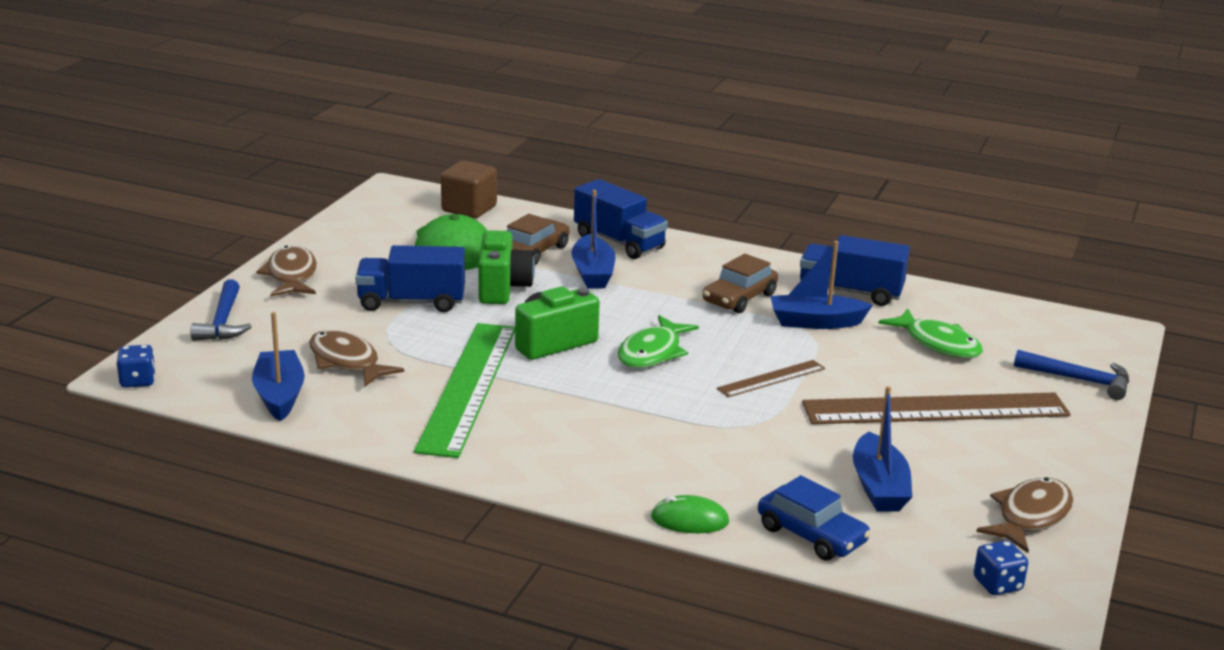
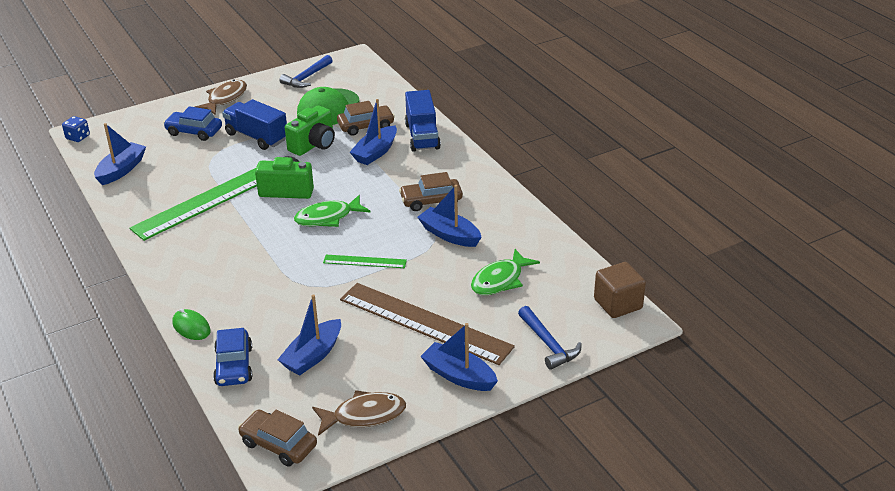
camera: 40 degrees right, 10 degrees up
(223, 322) = (157, 116): blue hammer -> blue hammer (307, 77)
(311, 322) = (194, 132): none -> blue car
(347, 362) = (176, 162): brown fish -> none
(469, 209) = (374, 84): brown cube -> brown cube (618, 304)
(771, 379) = (364, 261): brown ruler -> green ruler
(850, 292) = (505, 222): blue truck -> none
(937, 343) = (500, 280): green fish -> green fish turned 45 degrees clockwise
(997, 584) = (278, 444): blue dice -> brown car
(1051, 441) = (458, 376): none -> blue boat

